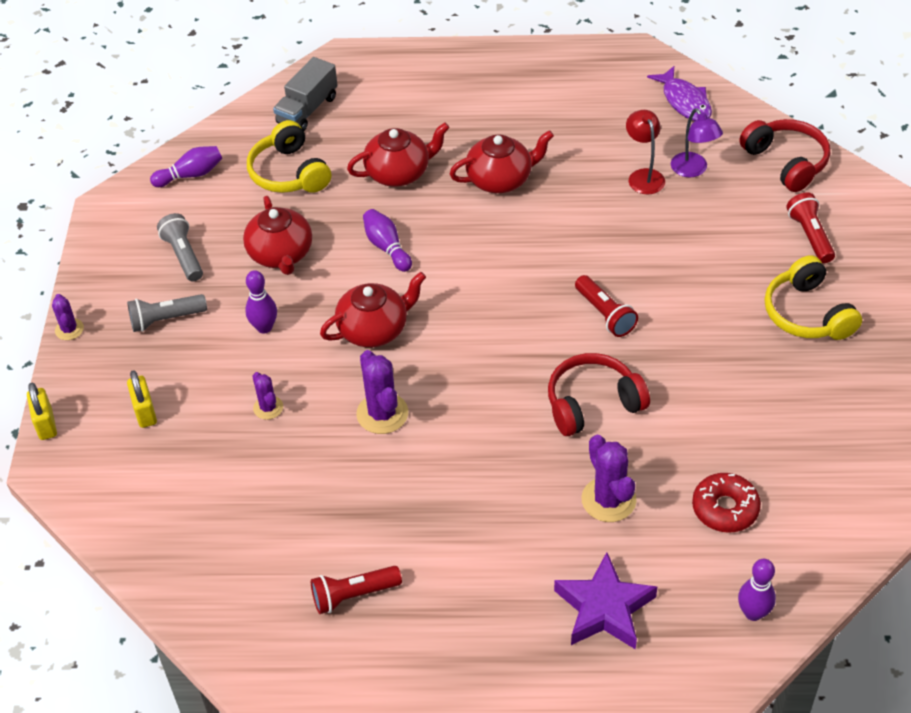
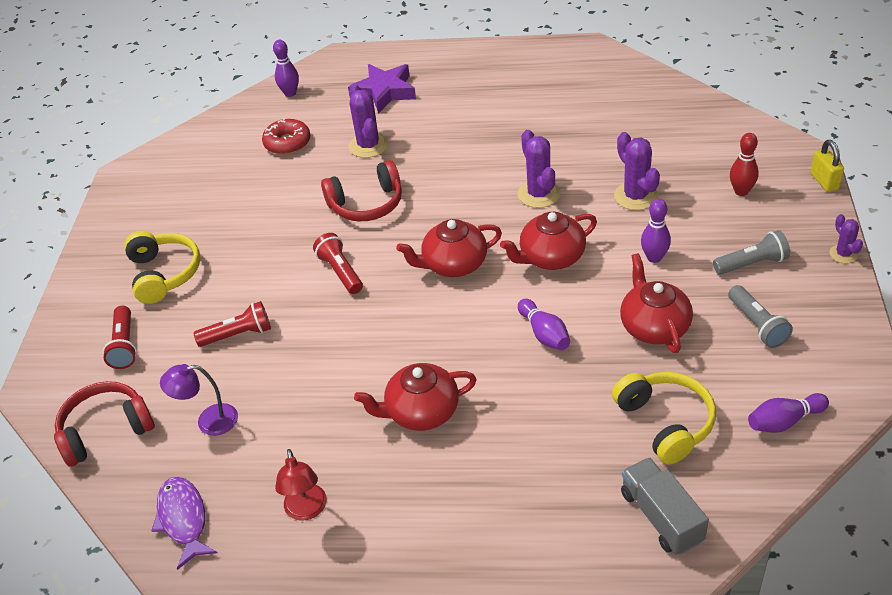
camera: 175 degrees left, 5 degrees down
(145, 412) = (741, 191): yellow padlock -> red bowling pin
(268, 408) = (635, 196): purple cactus -> purple cactus, size x1.72
(307, 110) = (661, 517): grey truck -> grey truck turned 60 degrees counterclockwise
(353, 595) = (551, 92): red flashlight -> red flashlight (238, 334)
(399, 172) = (536, 421): red teapot -> red teapot (453, 264)
(643, 176) = (264, 414): red lamp -> red lamp (306, 510)
(693, 170) = (208, 421): purple lamp -> purple lamp turned 75 degrees counterclockwise
(786, 162) = (105, 430): red headphones -> red headphones turned 90 degrees clockwise

